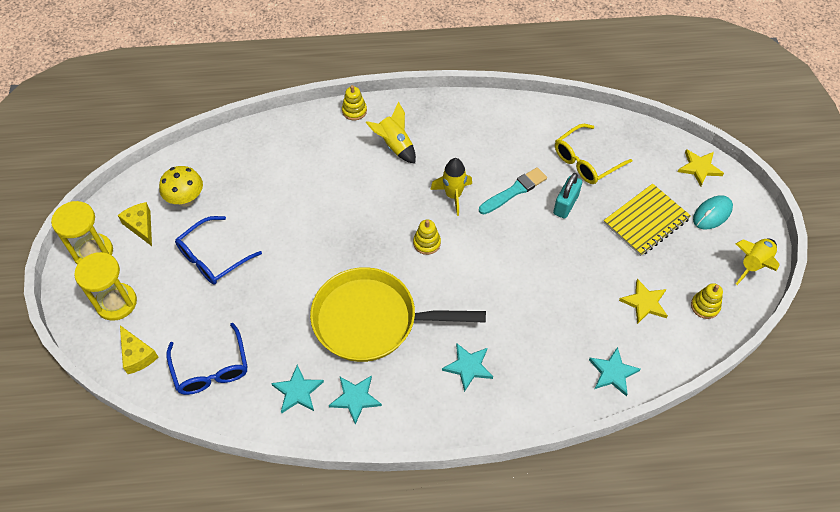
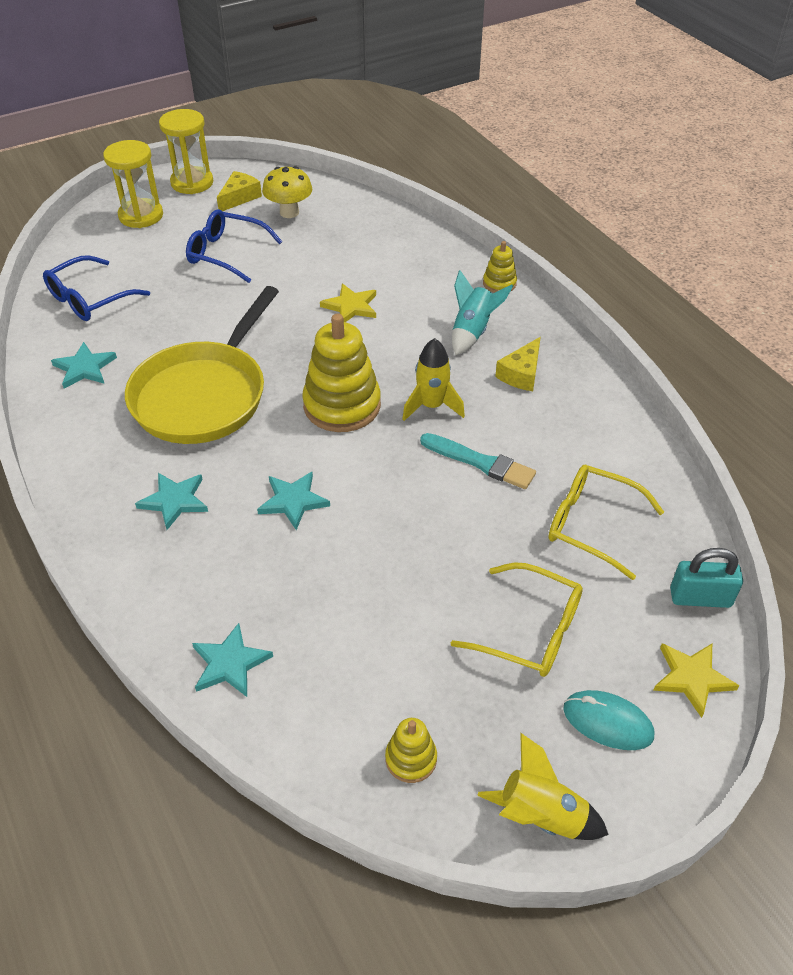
camera: 65 degrees right, 10 degrees down
(137, 355) = (86, 248): yellow cheese -> yellow cheese (521, 374)
(355, 398) = (91, 415): turquoise star -> turquoise star (293, 501)
(372, 320) = (204, 395): yellow pan -> yellow pan turned 135 degrees counterclockwise
(394, 145) = (472, 331): yellow rocket -> turquoise rocket
(427, 243) = (342, 405): yellow stacking toy -> yellow stacking toy, size x2.02
(565, 205) = (495, 524): turquoise padlock -> turquoise padlock (700, 598)
(644, 303) = (374, 671): yellow star -> yellow star (351, 306)
(646, 221) = (530, 631): yellow notebook -> yellow glasses

